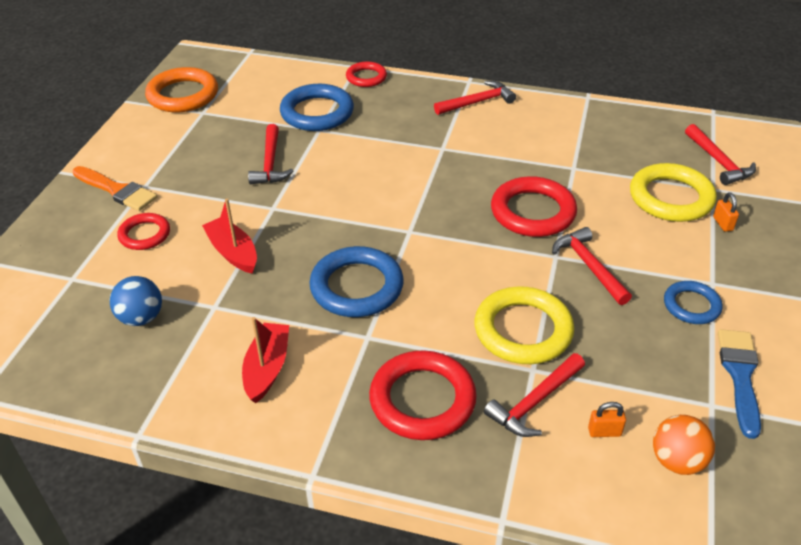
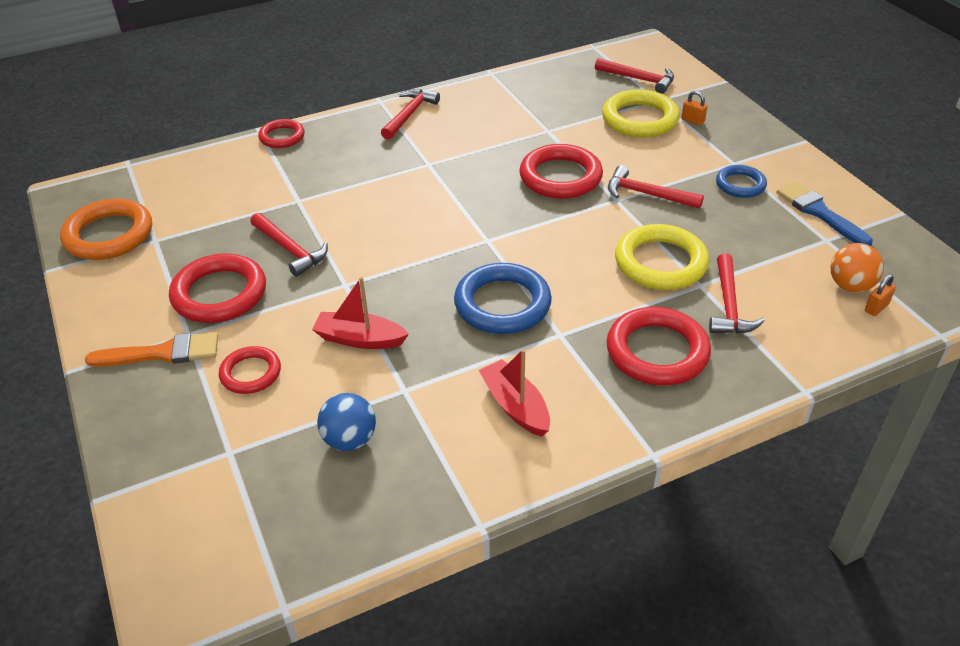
camera: 40 degrees left, 0 degrees up
(193, 170) = (219, 294): none -> red ring
(317, 112) = (276, 187): blue ring -> none
(604, 432) = (791, 296): orange padlock -> orange padlock (876, 308)

